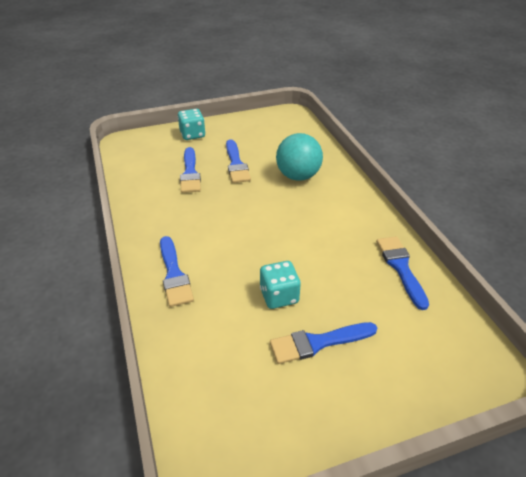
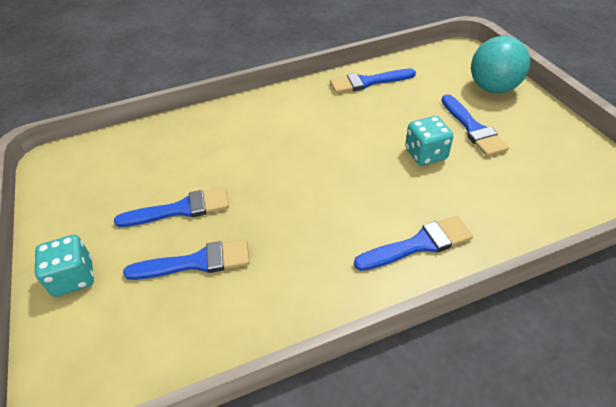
camera: 90 degrees left, 5 degrees up
(298, 176) = (218, 148): turquoise ball -> turquoise ball (493, 88)

